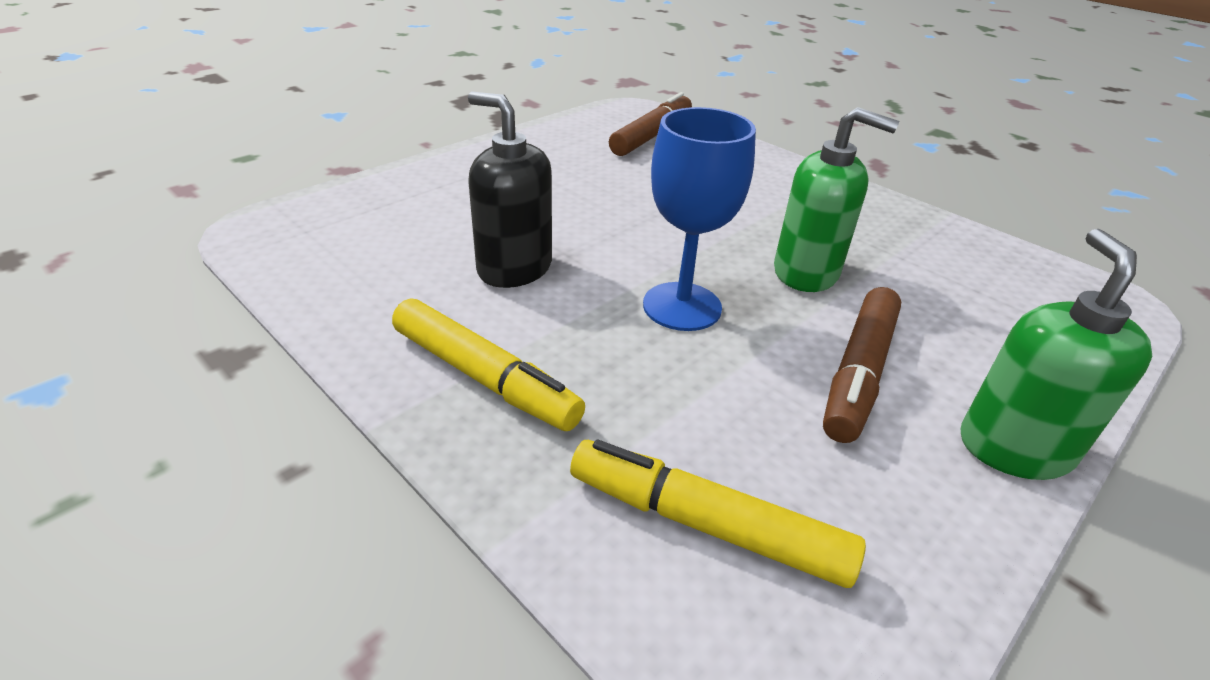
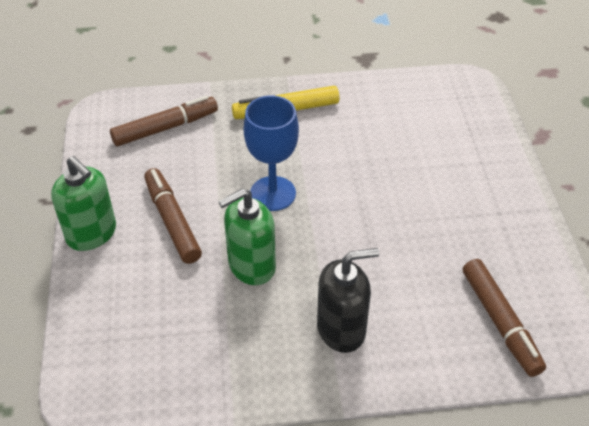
camera: 130 degrees right, 10 degrees up
(514, 268) = (359, 152): black soap dispenser -> black soap dispenser (341, 329)
(706, 524) = (165, 128): yellow marker -> brown marker

